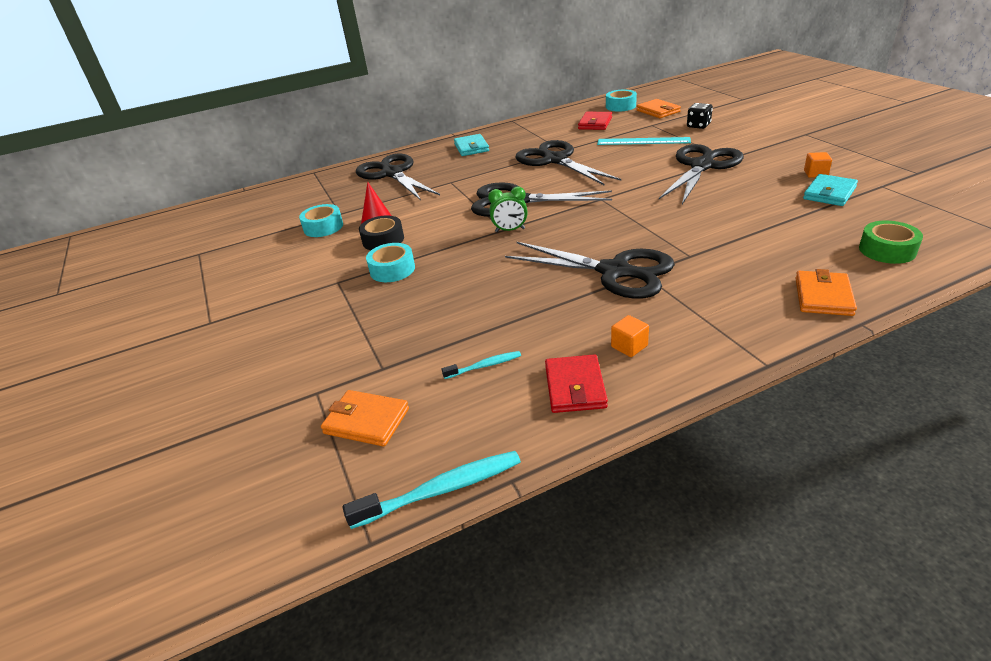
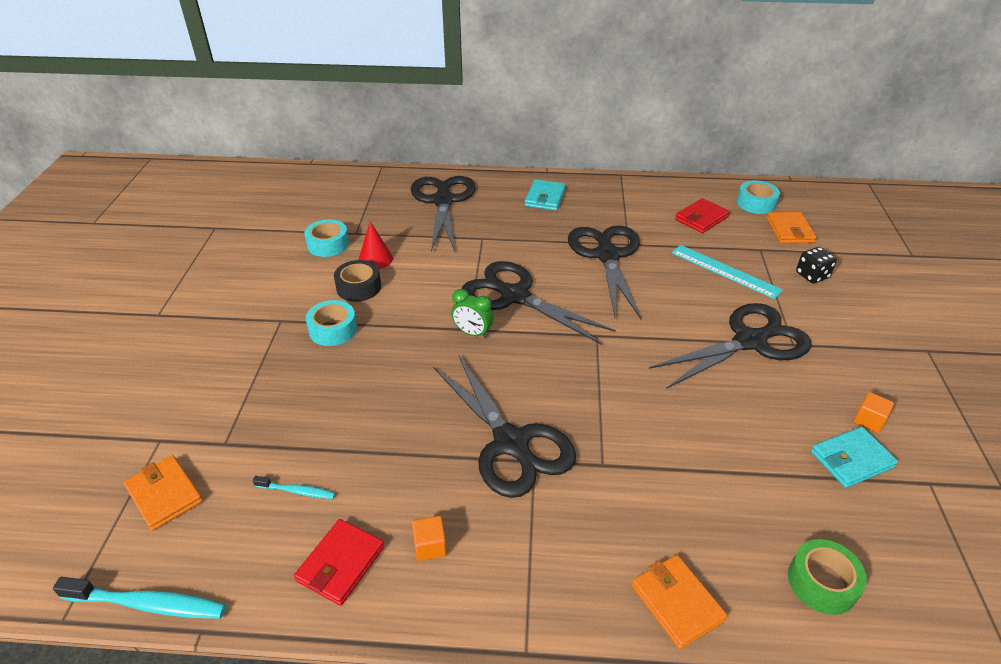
camera: 25 degrees right, 5 degrees up
(823, 296) = (677, 603): orange wallet -> orange wallet turned 75 degrees counterclockwise

